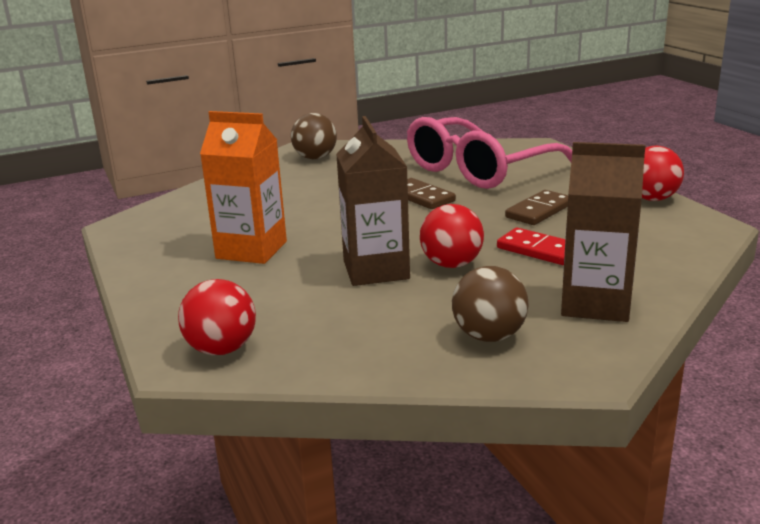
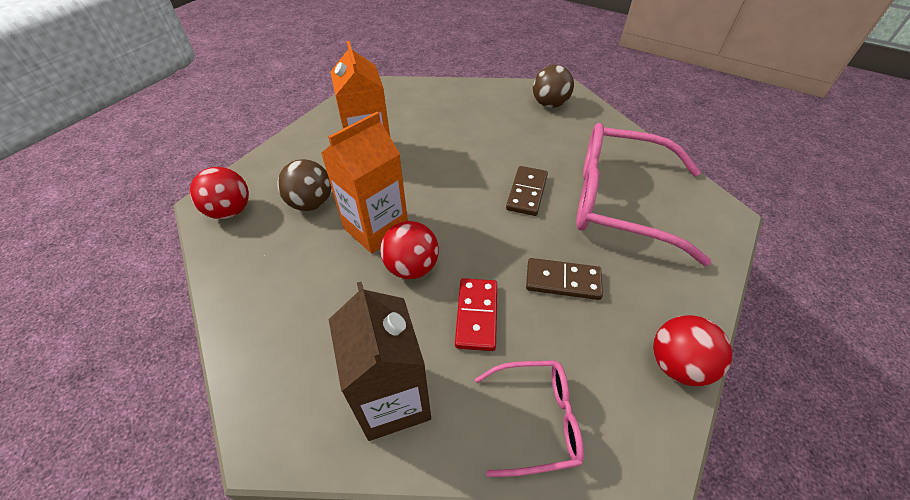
camera: 55 degrees right, 25 degrees up
(376, 270) = (376, 228): brown carton -> orange carton
(489, 336) = (300, 343): brown ball -> brown ball (311, 203)
(659, 253) = (536, 419): none -> pink glasses

